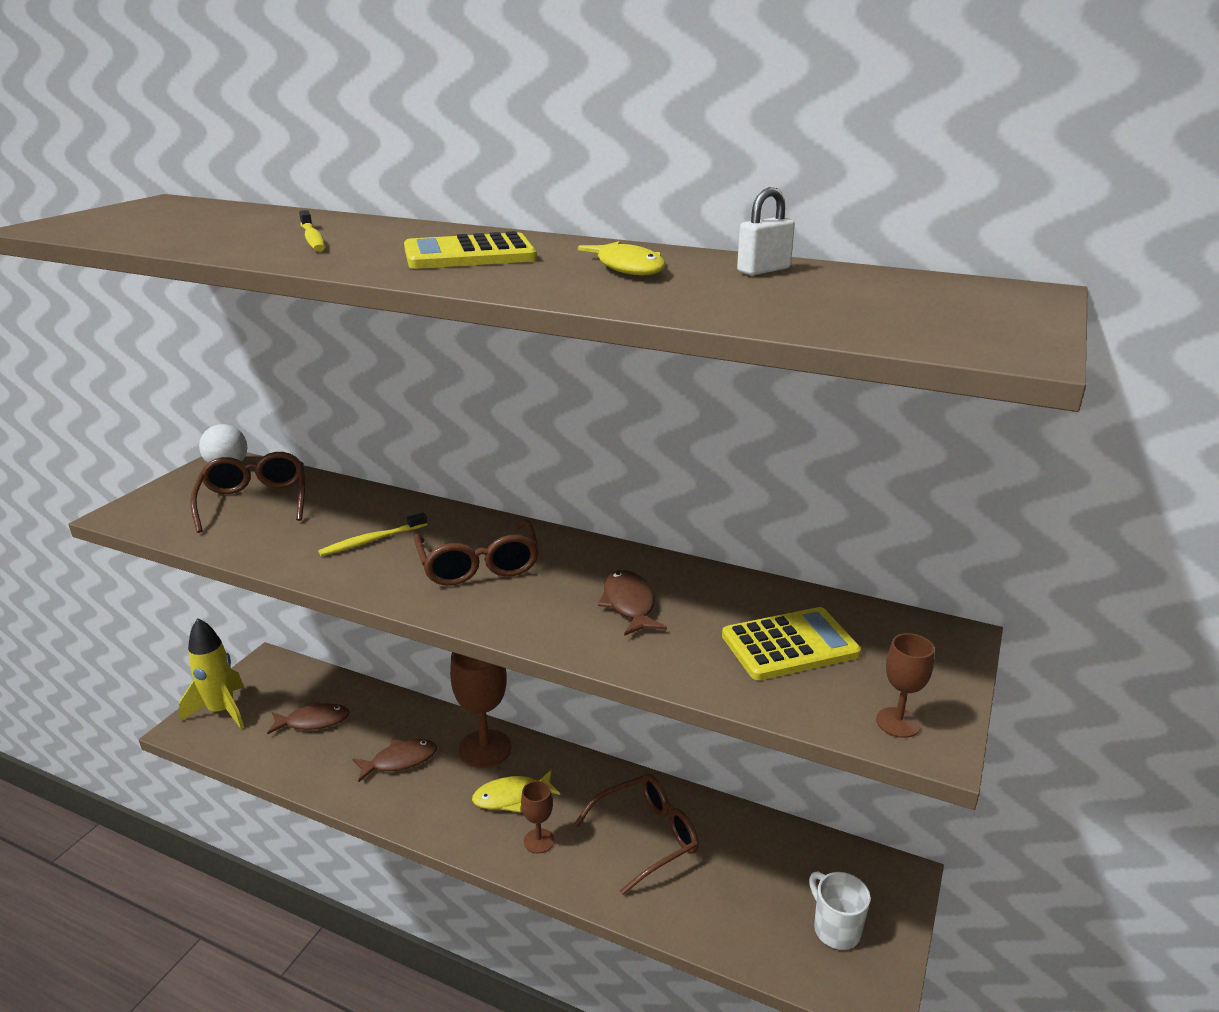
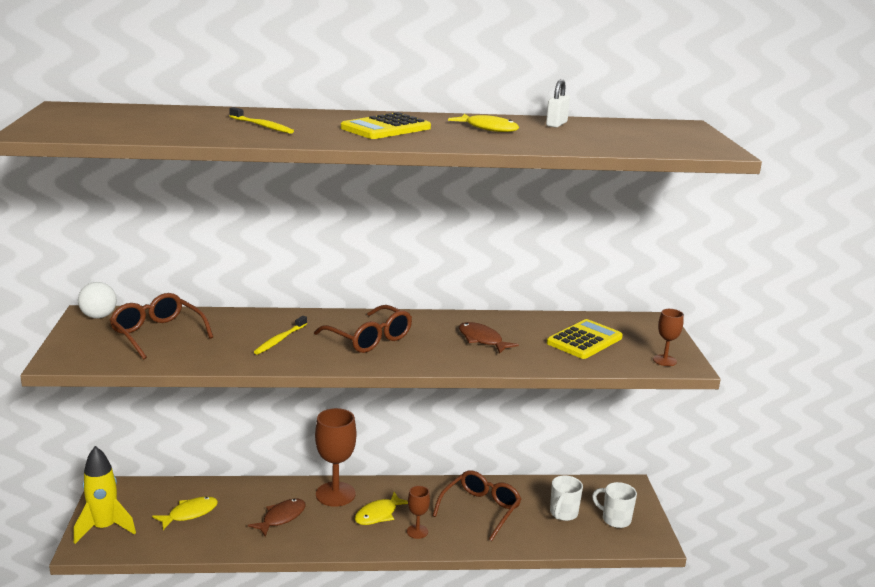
camera: 30 degrees left, 5 degrees down
(313, 721) = (190, 513): brown fish -> yellow fish
(760, 888) = (563, 514): none -> white mug

